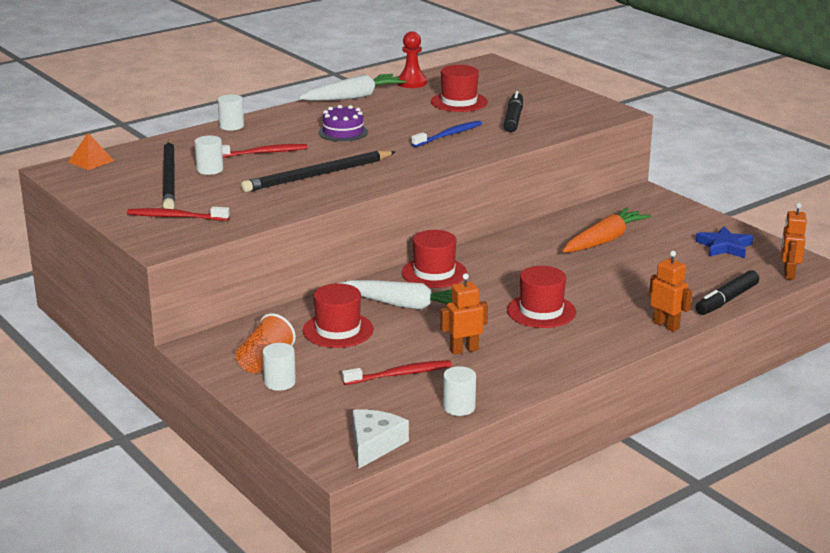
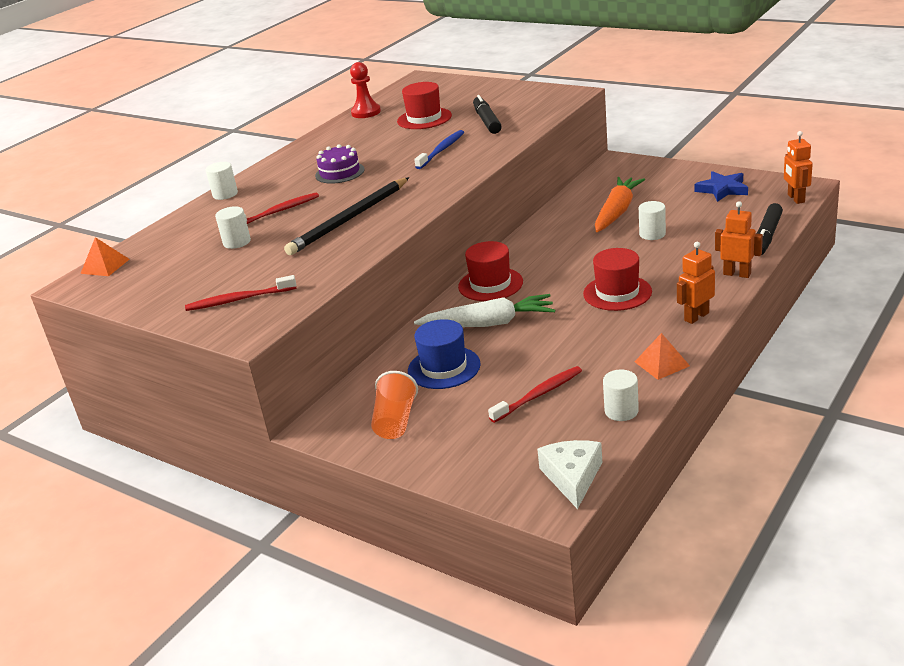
camera: 15 degrees left, 5 degrees up
(169, 178) = (201, 261): black pencil -> none
(280, 382) = (428, 440): white cylinder -> white cylinder (652, 234)
(338, 330) = (444, 367): red hat -> blue hat
(353, 97) = (322, 138): white carrot -> none
(464, 350) = (578, 351): orange robot -> orange robot (696, 316)
(528, 380) = (662, 364): none -> orange pyramid

